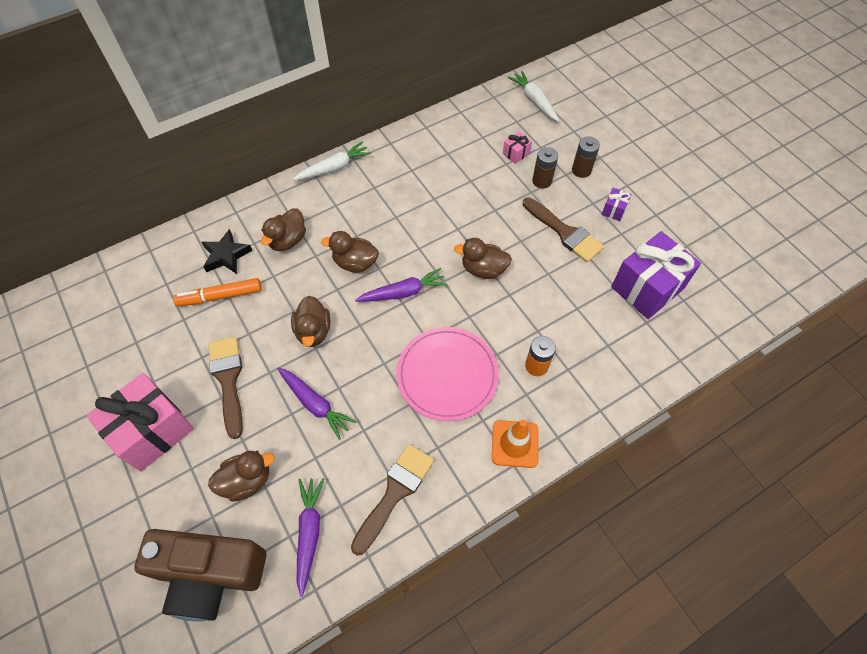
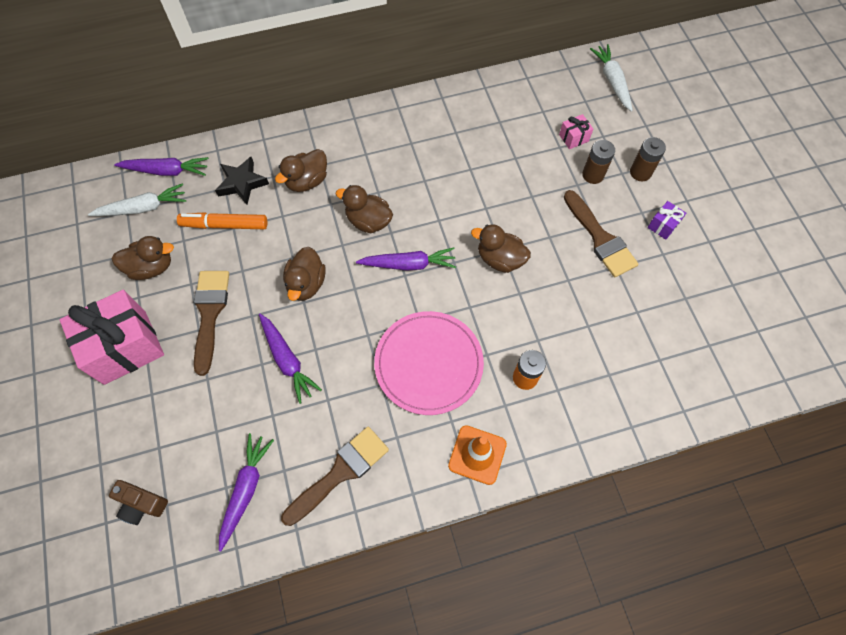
camera: 15 degrees right, 5 degrees up
(149, 260) = (166, 171): none -> purple carrot
(210, 574) = (142, 504): brown camera -> brown camera, size x0.45
(247, 480) = (200, 420): brown duck -> brown duck (151, 267)
(334, 168) = (375, 112): white carrot -> white carrot (143, 208)
(647, 288) = (673, 321): purple gift -> none

